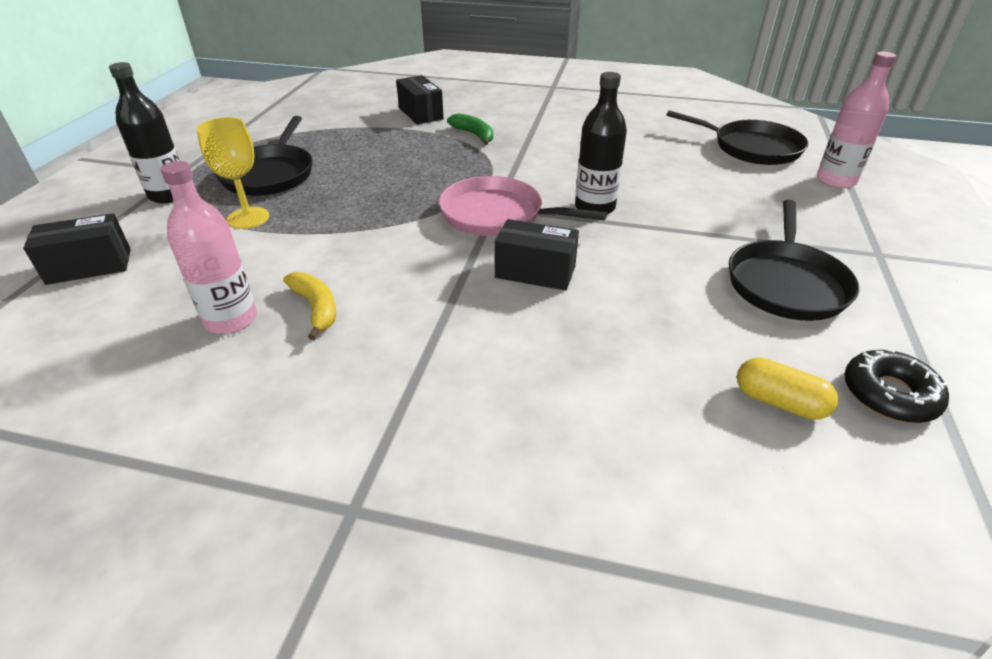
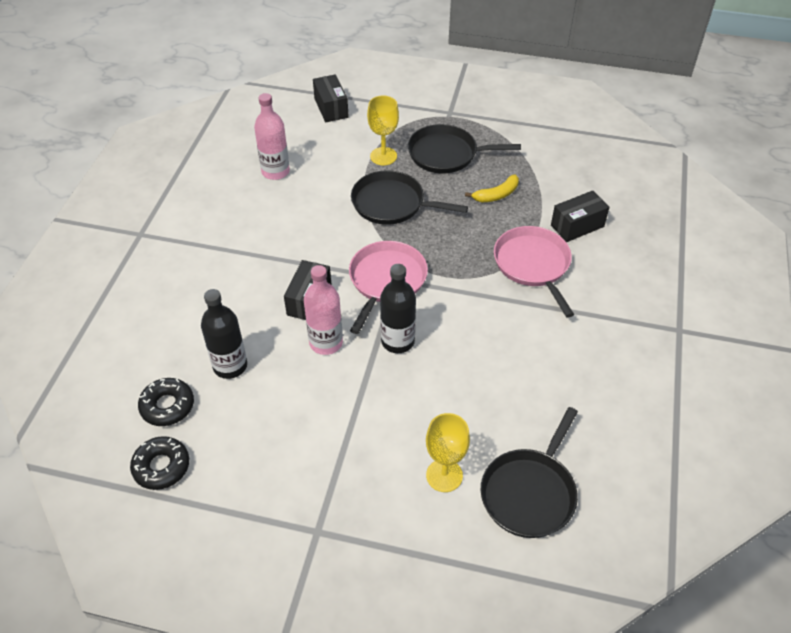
camera: 90 degrees right, 10 degrees up
(169, 195) = (414, 115): black bottle -> black bottle (230, 366)
(316, 308) = (281, 202): yellow banana -> yellow banana (496, 195)
(474, 135) = (533, 265): green banana -> pink pan
(759, 184) = (444, 475): none -> yellow goblet
(779, 402) = (167, 406): yellow capsule -> black donut
(786, 283) = (282, 447): black pan -> black pan (392, 203)
(835, 181) = (454, 550): pink bottle -> pink bottle (326, 343)

